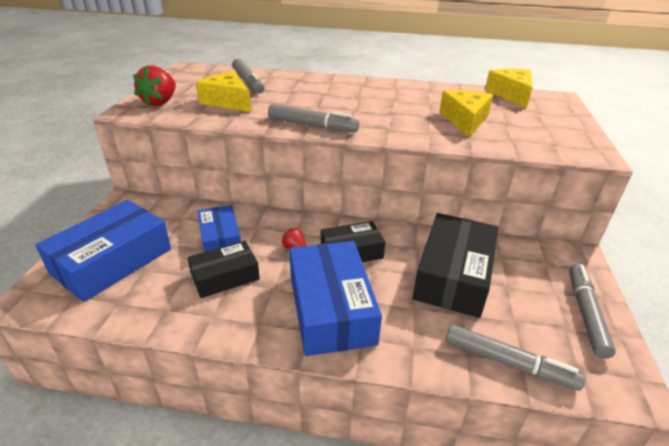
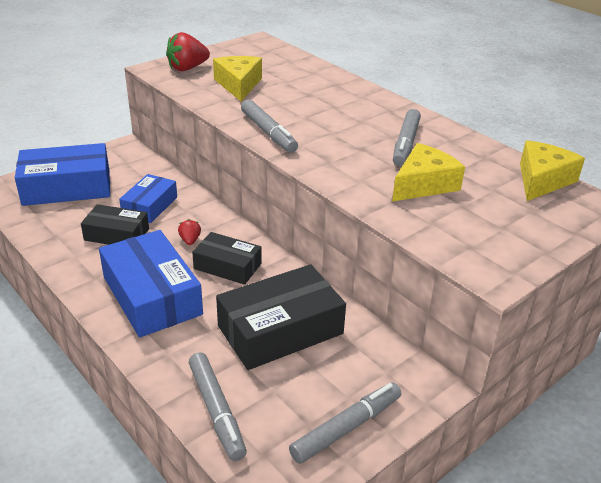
camera: 40 degrees right, 0 degrees up
(248, 82) = (286, 71): grey marker -> grey marker (406, 144)
(331, 308) = (152, 296): blue box -> blue box turned 60 degrees counterclockwise

